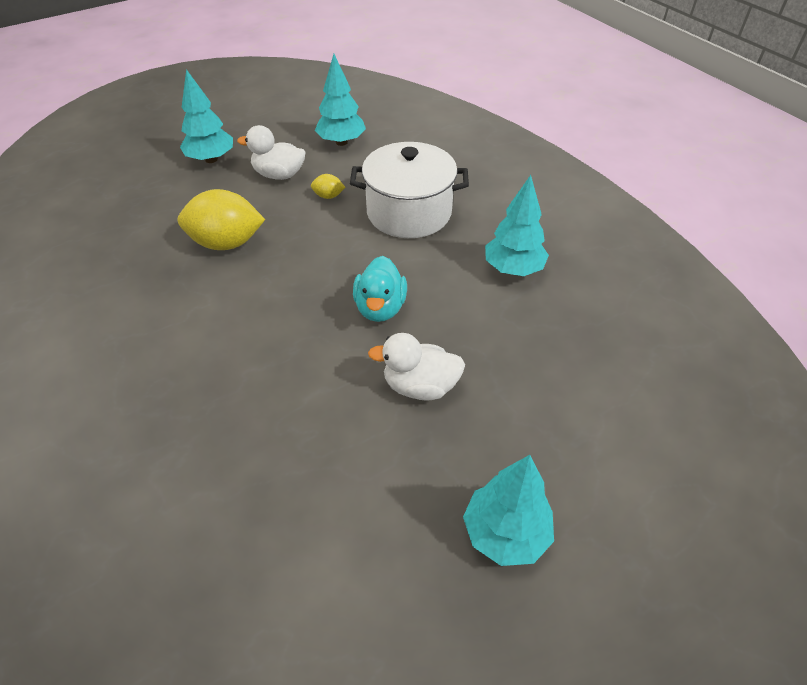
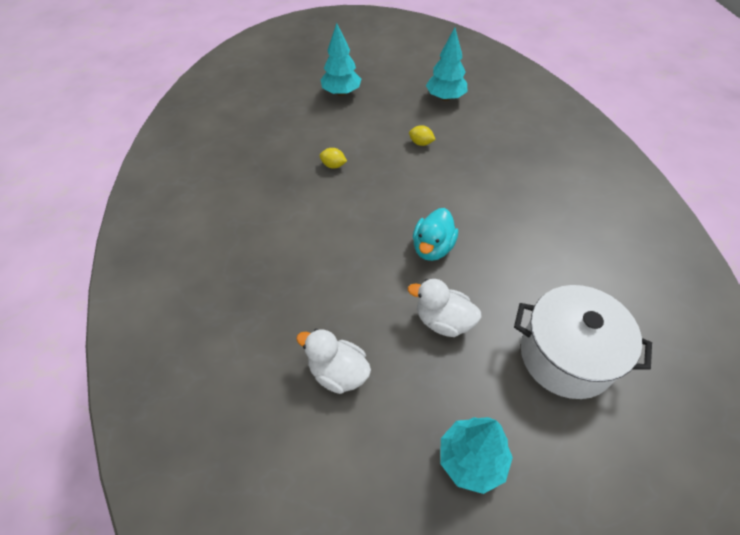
camera: 20 degrees right, 5 degrees up
(227, 243) = (333, 165): yellow lemon -> yellow lemon, size x0.45
(279, 175) = (388, 116): white duck -> white duck (338, 372)
(409, 212) = (481, 171): white pot -> white pot (566, 356)
(513, 269) = (552, 242): turquoise tree -> none

